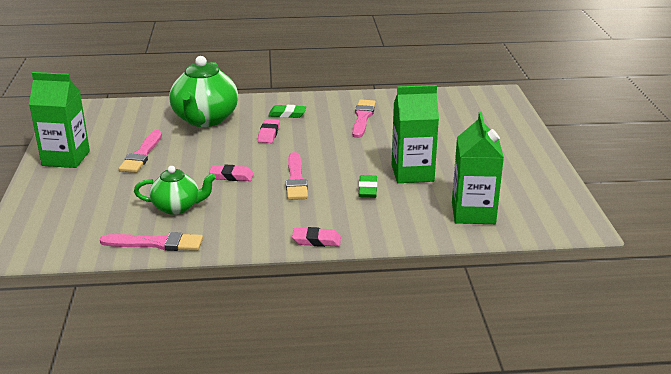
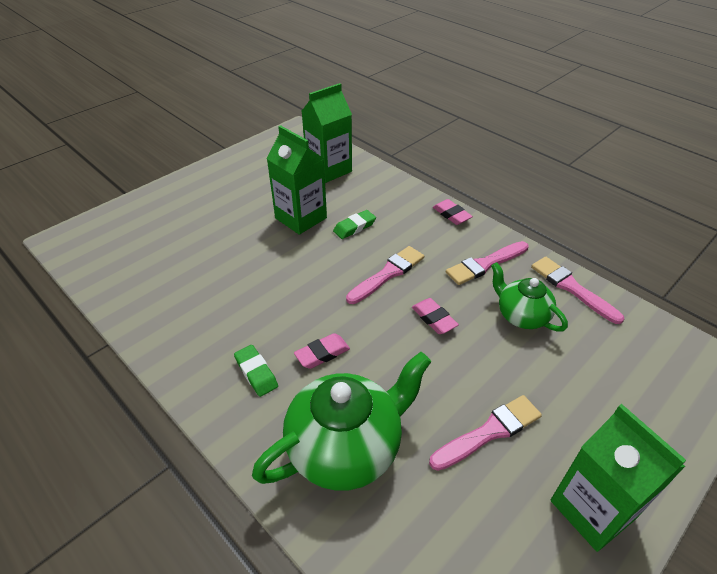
camera: 130 degrees left, 15 degrees up
(362, 117) = (210, 304): pink brush -> pink brush (485, 264)

